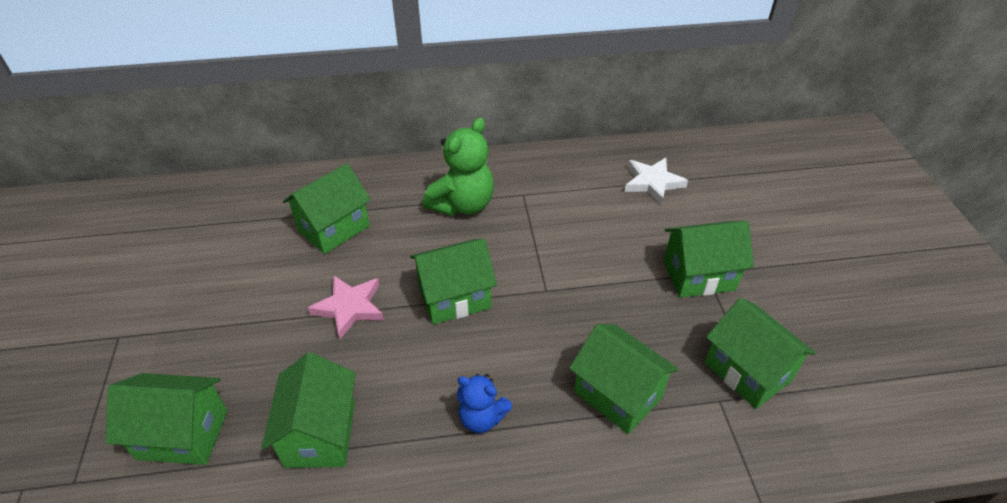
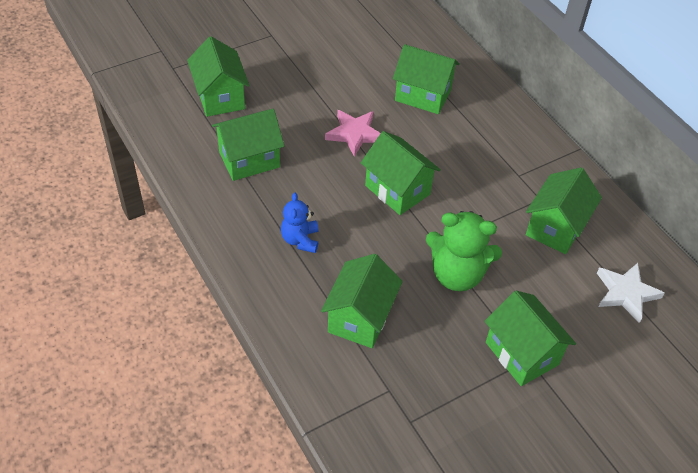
camera: 65 degrees right, 5 degrees up
(463, 204) = (500, 162): green teddy bear -> green teddy bear (457, 274)
(747, 371) = (430, 407): green house -> green house (556, 228)

